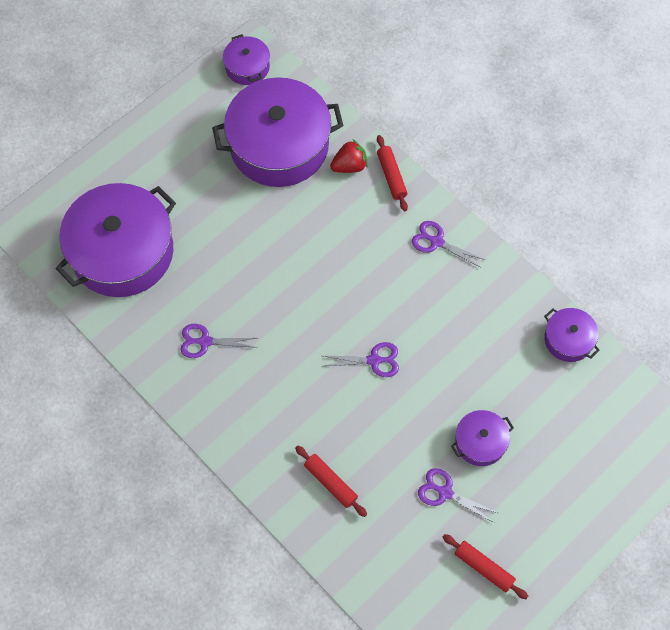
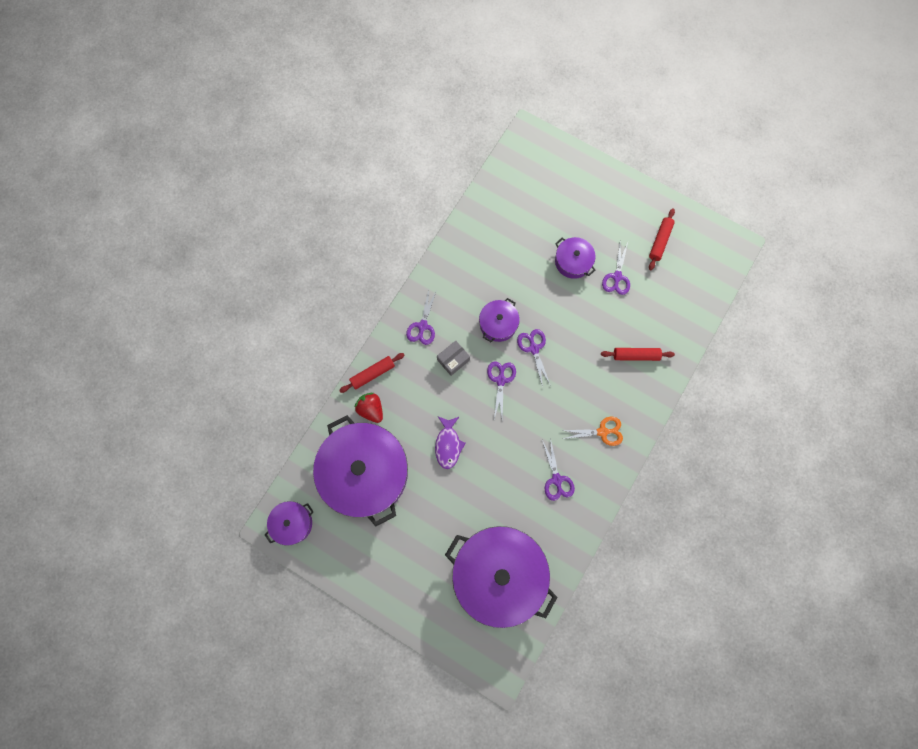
camera: 105 degrees left, 10 degrees up
(245, 411) = (602, 432): none -> orange scissors
(283, 235) = (448, 445): none -> purple fish
(330, 482) = (636, 355): red rolling pin -> red rolling pin turned 60 degrees clockwise
(344, 311) = (500, 380): none -> purple scissors
(384, 265) = (453, 360): none -> grey box
(568, 339) = (477, 218): purple pot -> purple pot (498, 324)

